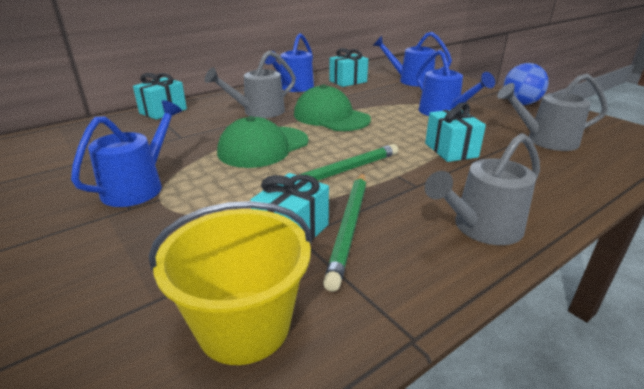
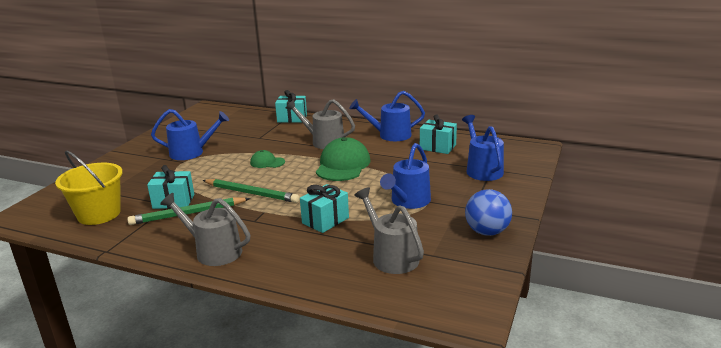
camera: 60 degrees right, 5 degrees down
(263, 147) = (267, 162): green cap -> green cap, size x0.51

